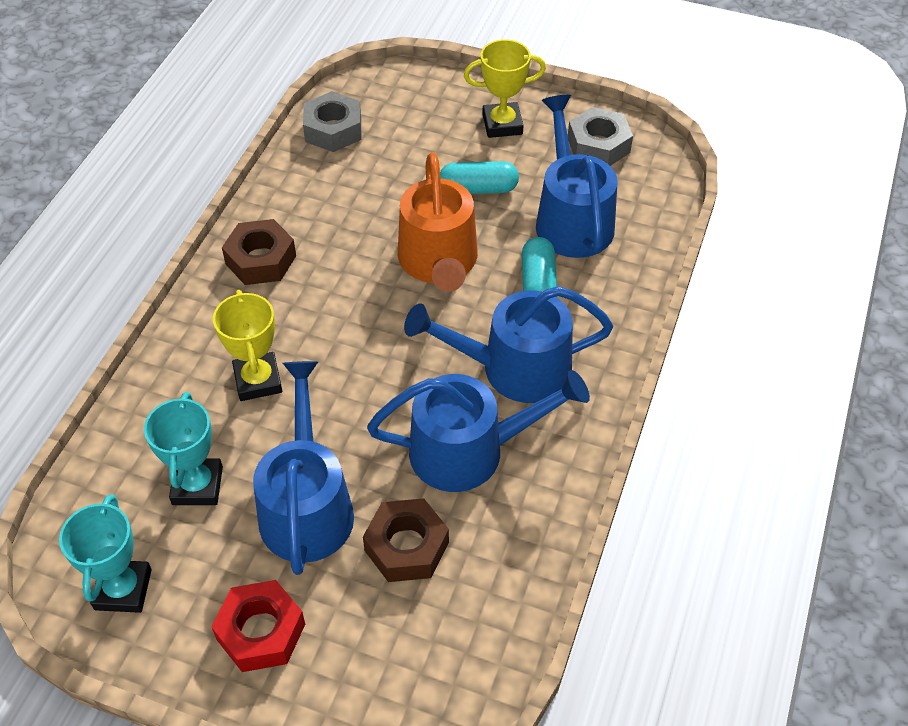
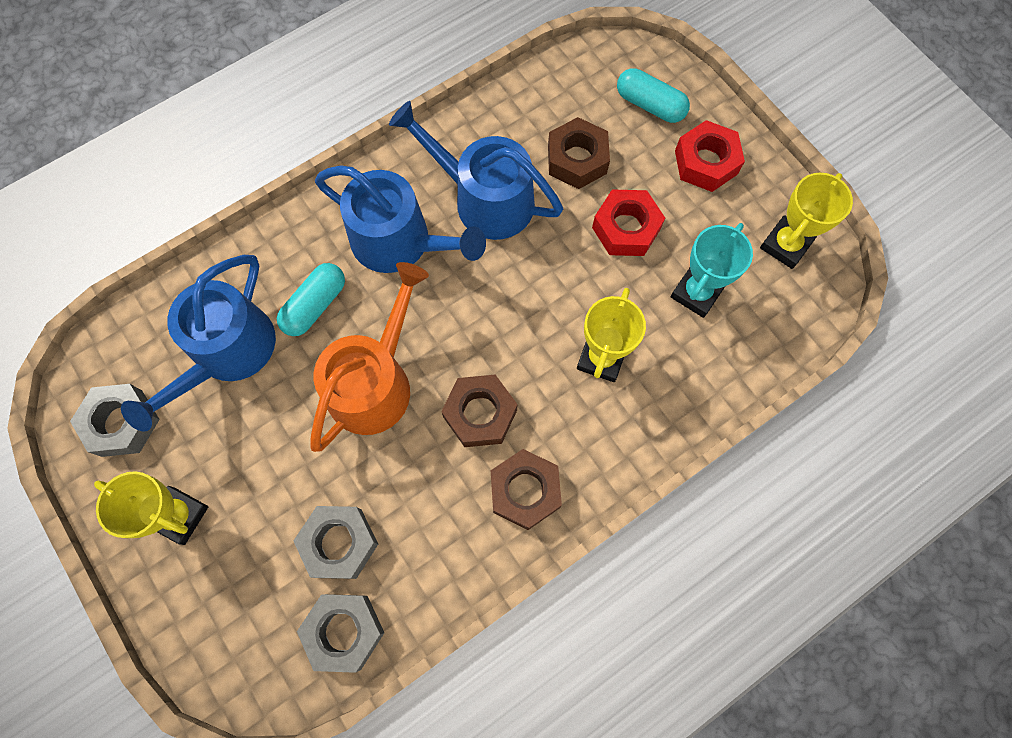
camera: 145 degrees left, 20 degrees up
(123, 589) = (785, 245): turquoise trophy -> yellow trophy
(307, 506) = (626, 228): blue watering can -> red nut
(335, 287) = (480, 414): none -> brown nut
(377, 165) = (339, 543): none -> grey nut
(478, 189) = (273, 444): turquoise capsule -> turquoise capsule (650, 105)

